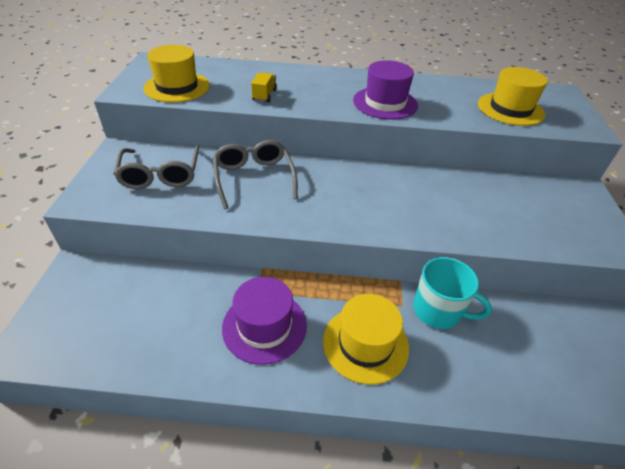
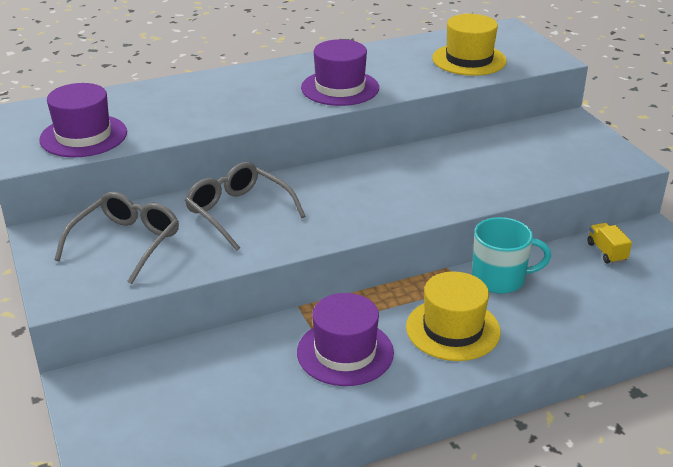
camera: 25 degrees left, 10 degrees down
(160, 175) = (126, 243): grey glasses -> grey glasses turned 120 degrees counterclockwise
(177, 87) = (83, 136): yellow hat -> purple hat
(264, 95) = (199, 116): yellow truck -> yellow truck (606, 252)

